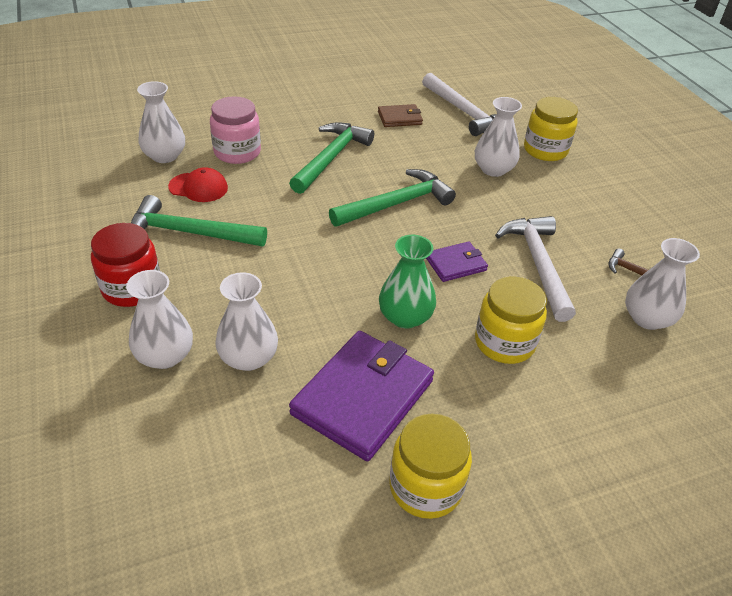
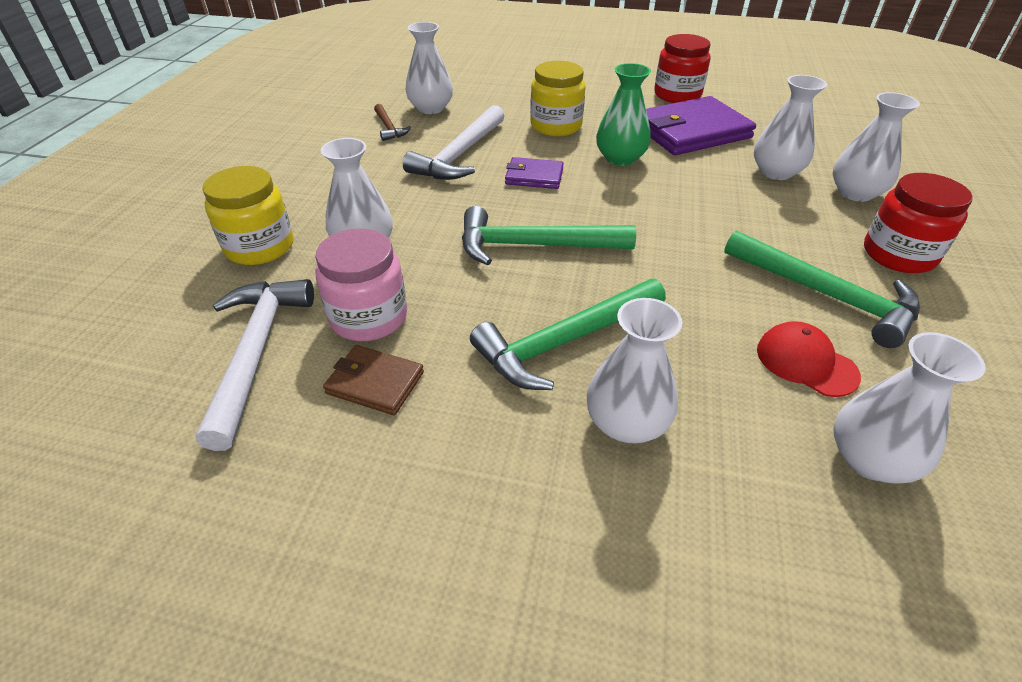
camera: 145 degrees left, 0 degrees up
(237, 152) = (721, 414): pink jar -> pink jar (369, 317)
(279, 137) = (626, 423): none -> white vase
(425, 487) = (677, 95): yellow jar -> red jar

